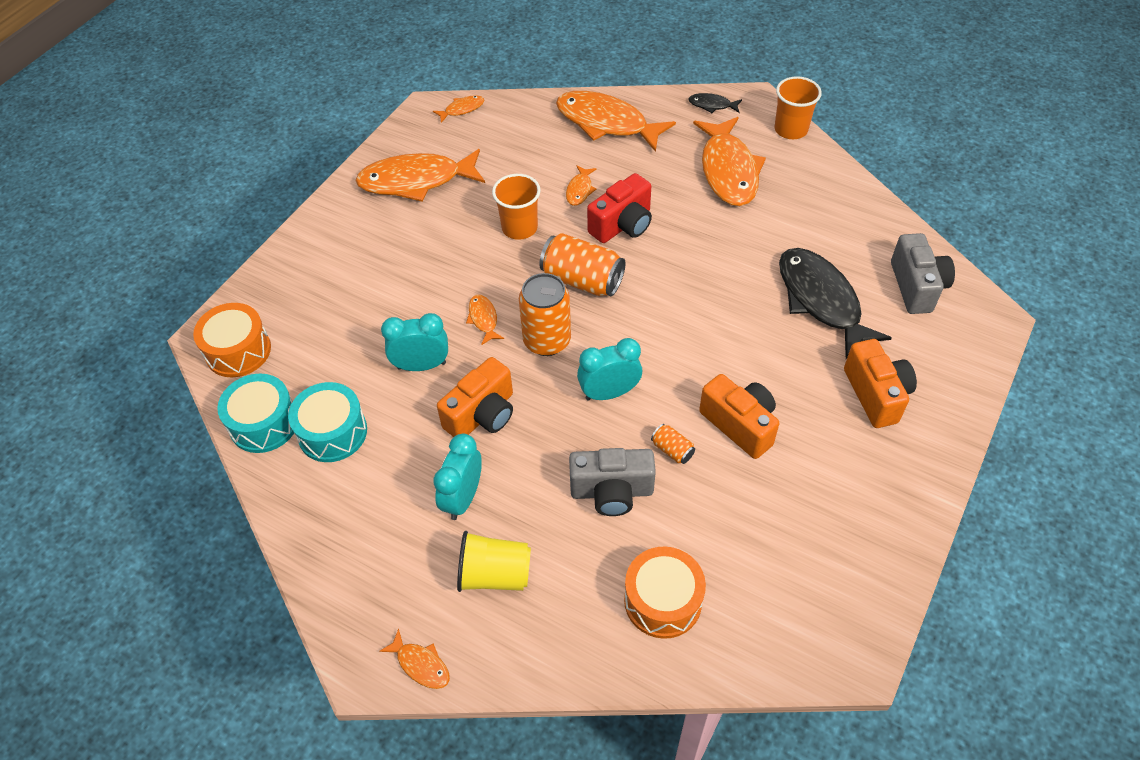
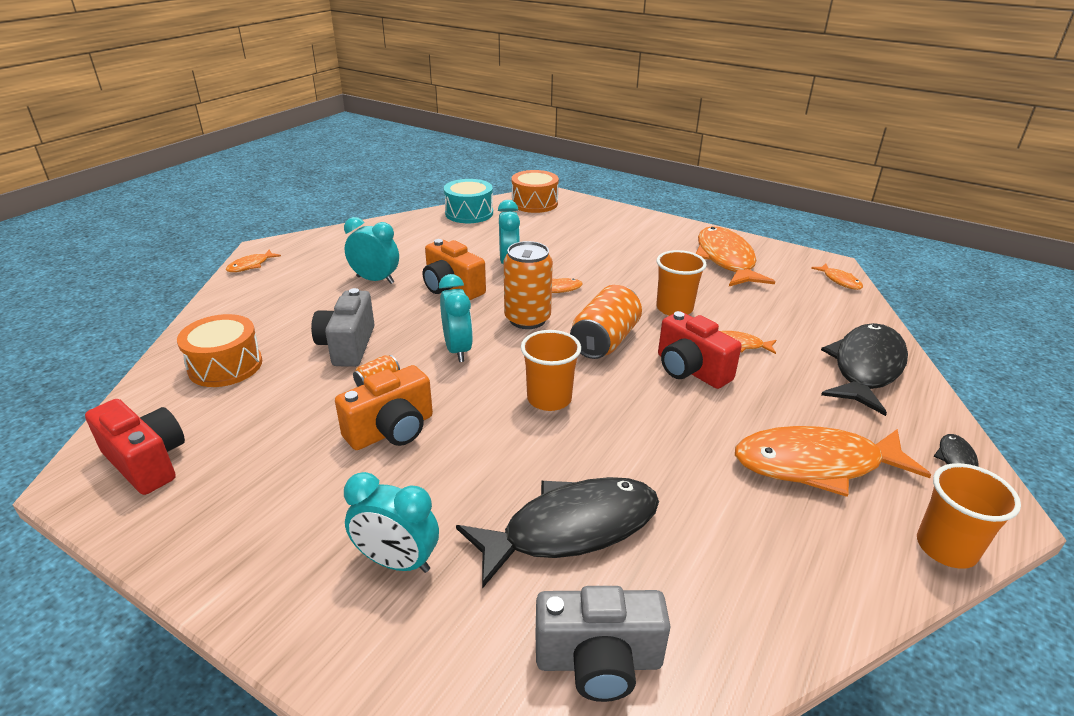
camera: 90 degrees right, 20 degrees down
(332, 432) = (454, 234): turquoise drum -> none
(495, 574) = (301, 291): yellow cup -> none
(606, 123) = (865, 368): orange fish -> black fish
(677, 318) = (549, 399): none -> orange cup
(820, 608) = (147, 462): none -> red camera
(876, 394) = (397, 562): orange camera -> turquoise clock

